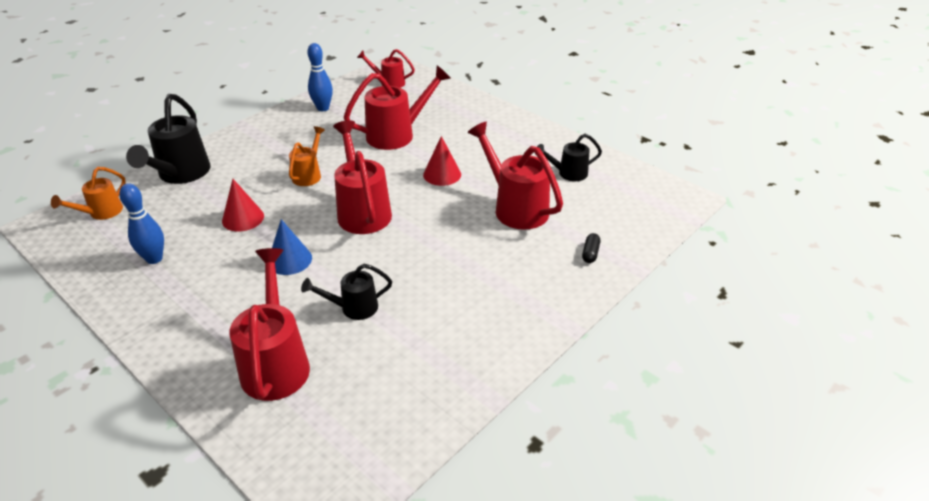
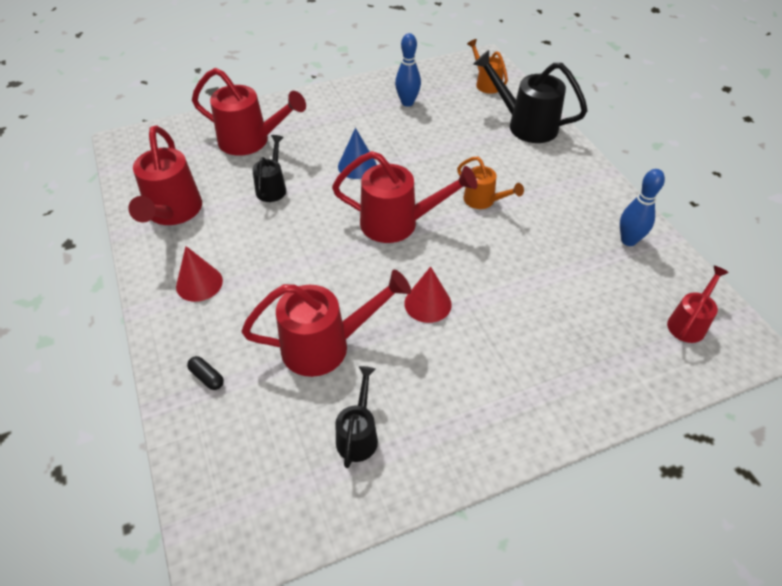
camera: 115 degrees right, 10 degrees up
(243, 218) = (433, 150): red cone -> red cone (199, 283)
(396, 134) = (536, 290): red watering can -> red watering can (173, 212)

